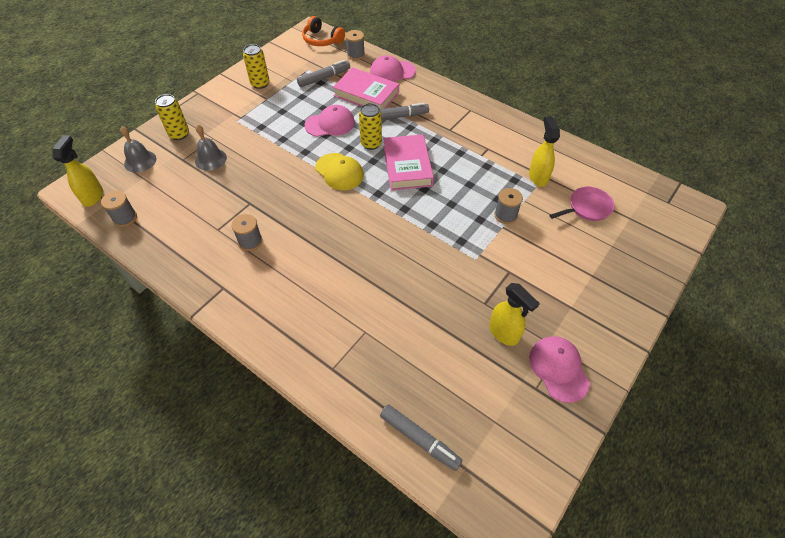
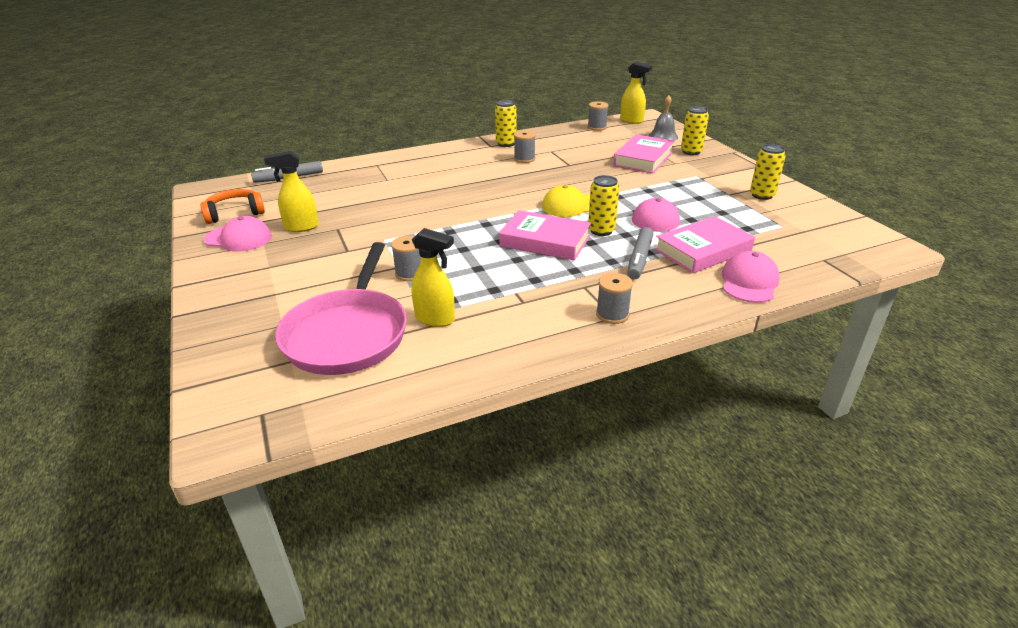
camera: 120 degrees right, 20 degrees down
(210, 159) = (643, 158): grey bell -> pink book
(211, 276) = (506, 144): none -> yellow can
(322, 40) = (862, 250): orange headphones -> orange headphones (235, 213)
(324, 78) = (757, 232): grey marker -> none
(355, 55) = (809, 265): grey spool -> grey spool (612, 314)
(587, 208) = (348, 334): pink pan -> pink pan, size x1.97

